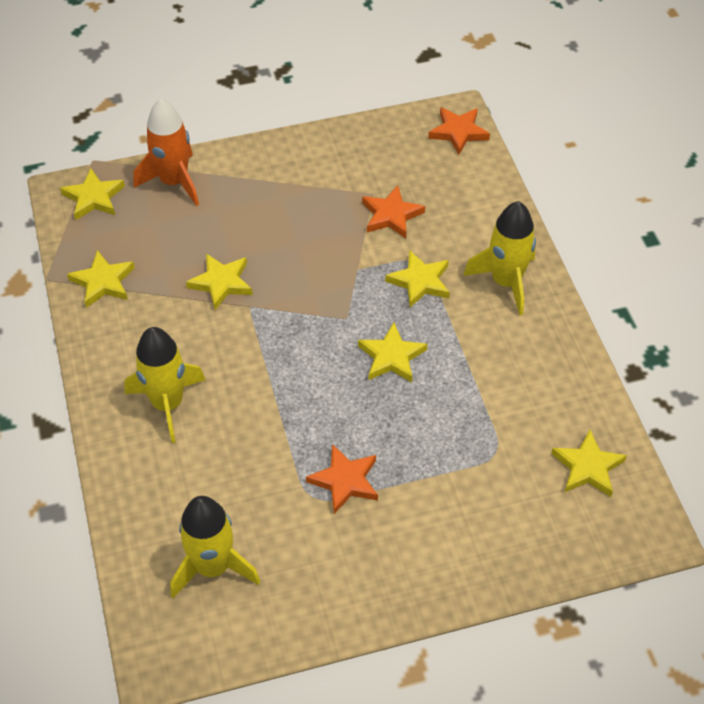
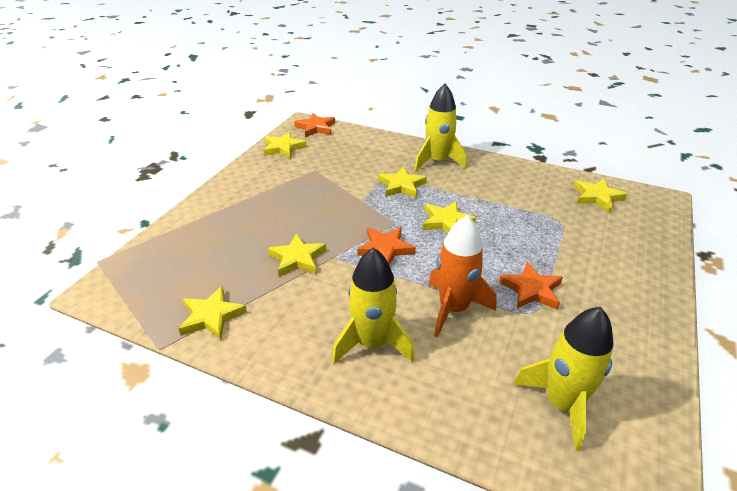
camera: 50 degrees left, 15 degrees down
(93, 198) = (129, 279): yellow star -> yellow star (283, 148)
(174, 182) = (182, 235): orange rocket -> orange rocket (453, 309)
(391, 215) = (340, 172): orange star -> orange star (385, 249)

